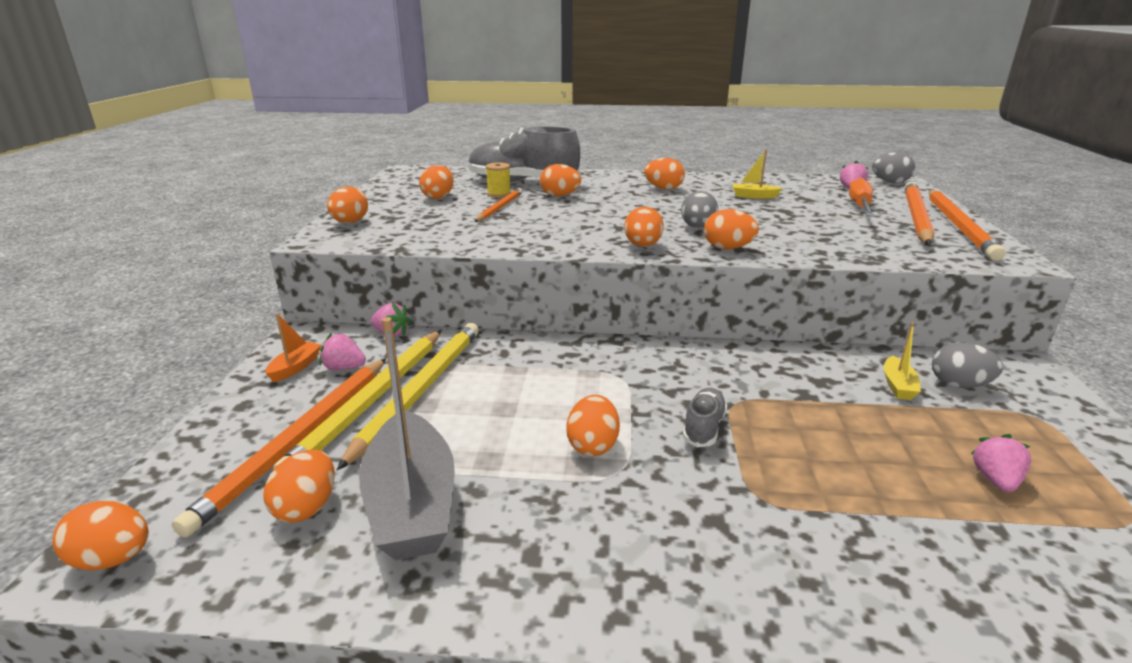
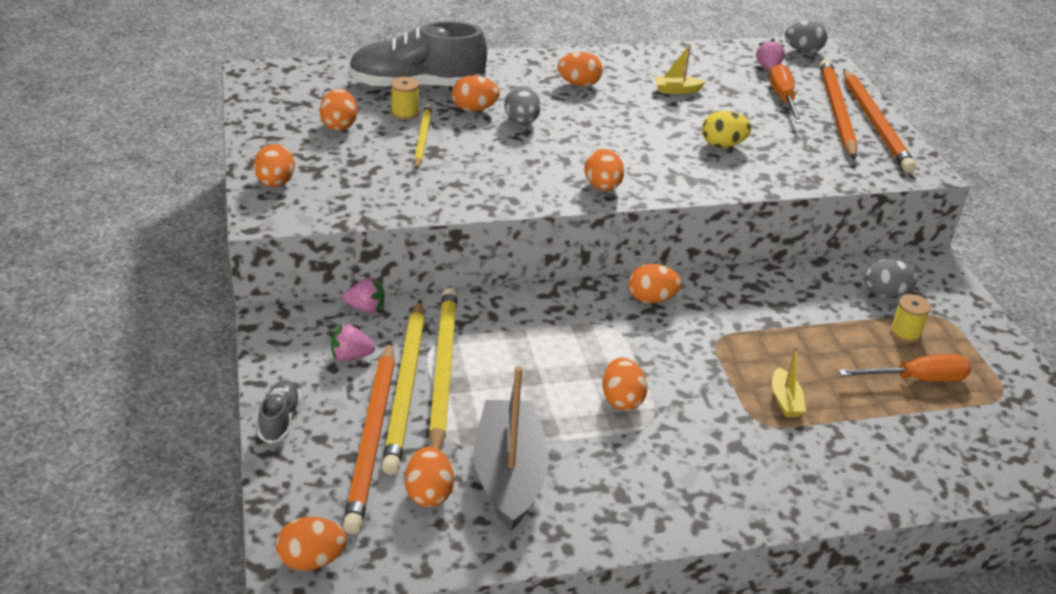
camera: 20 degrees left, 10 degrees up
(295, 367) = (302, 363): orange boat -> none
(411, 504) = (509, 475): grey boat -> grey boat turned 150 degrees counterclockwise
(499, 208) = (422, 139): orange pencil -> yellow pencil
(697, 227) = (642, 152): grey egg -> grey egg (521, 122)
(703, 427) = (701, 368): grey shoe -> grey shoe (280, 420)
(728, 248) = (682, 181): orange egg -> orange egg (651, 299)
(784, 229) = (722, 145): none -> yellow egg
(898, 386) = (839, 302): yellow boat -> yellow boat (785, 401)
(982, 427) = (905, 333): none -> yellow spool
(995, 480) = (917, 379): pink strawberry -> orange screwdriver

